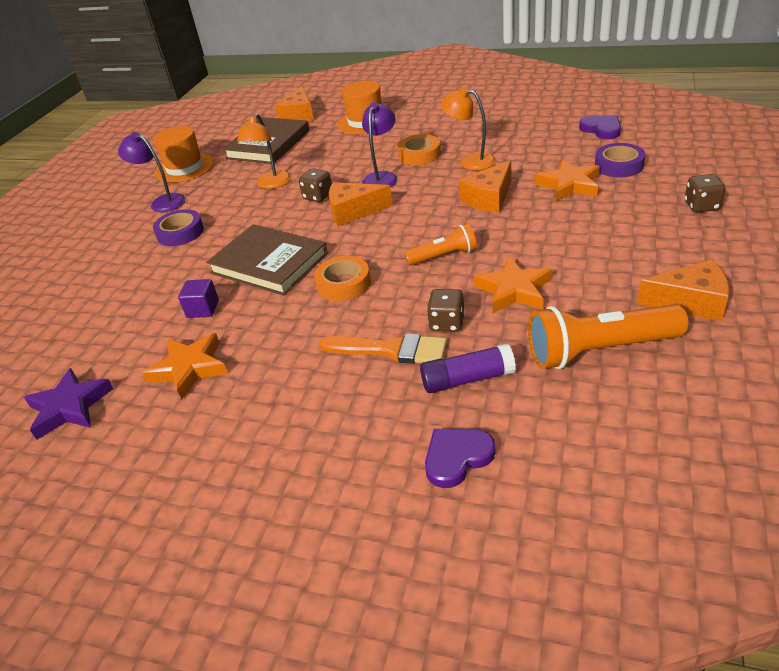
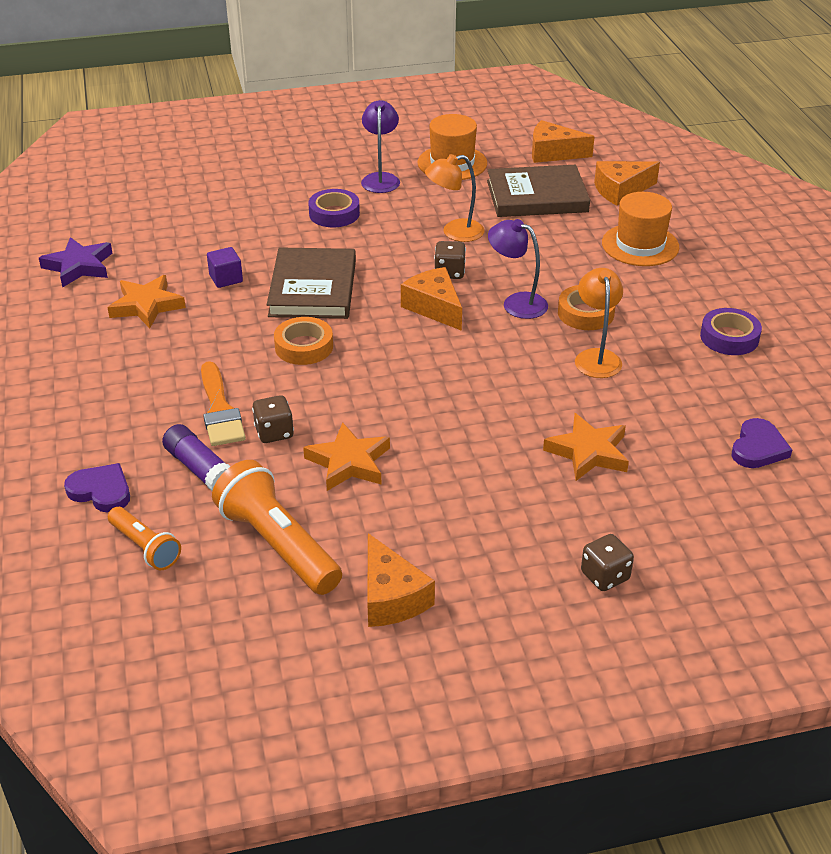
camera: 55 degrees right, 0 degrees up
(382, 177) = (516, 303): purple lamp -> purple lamp turned 135 degrees counterclockwise
(443, 256) = (385, 396): orange flashlight -> orange flashlight (145, 547)
(489, 198) = (518, 396): orange cheese -> orange cheese (553, 153)
(619, 165) = (665, 484): purple tape -> purple tape (729, 337)

